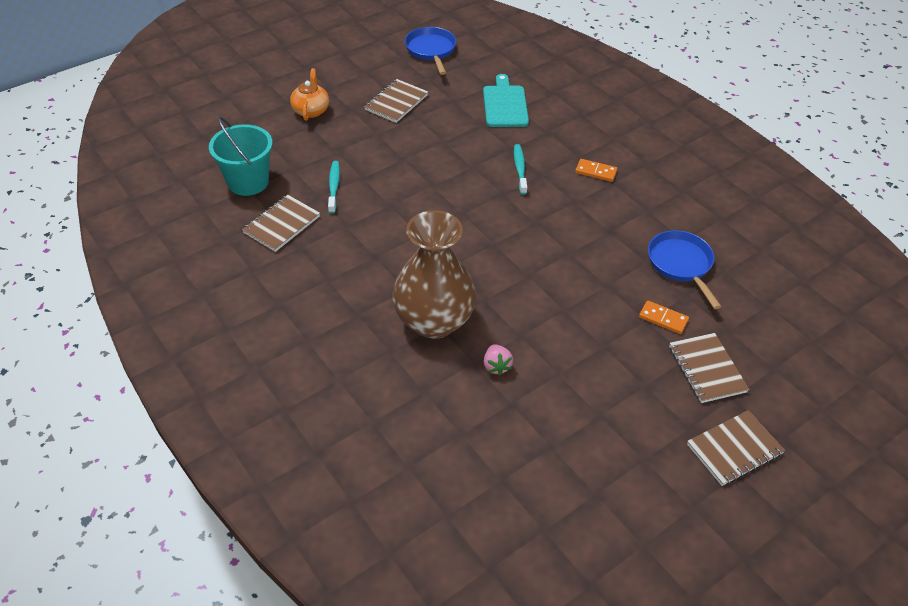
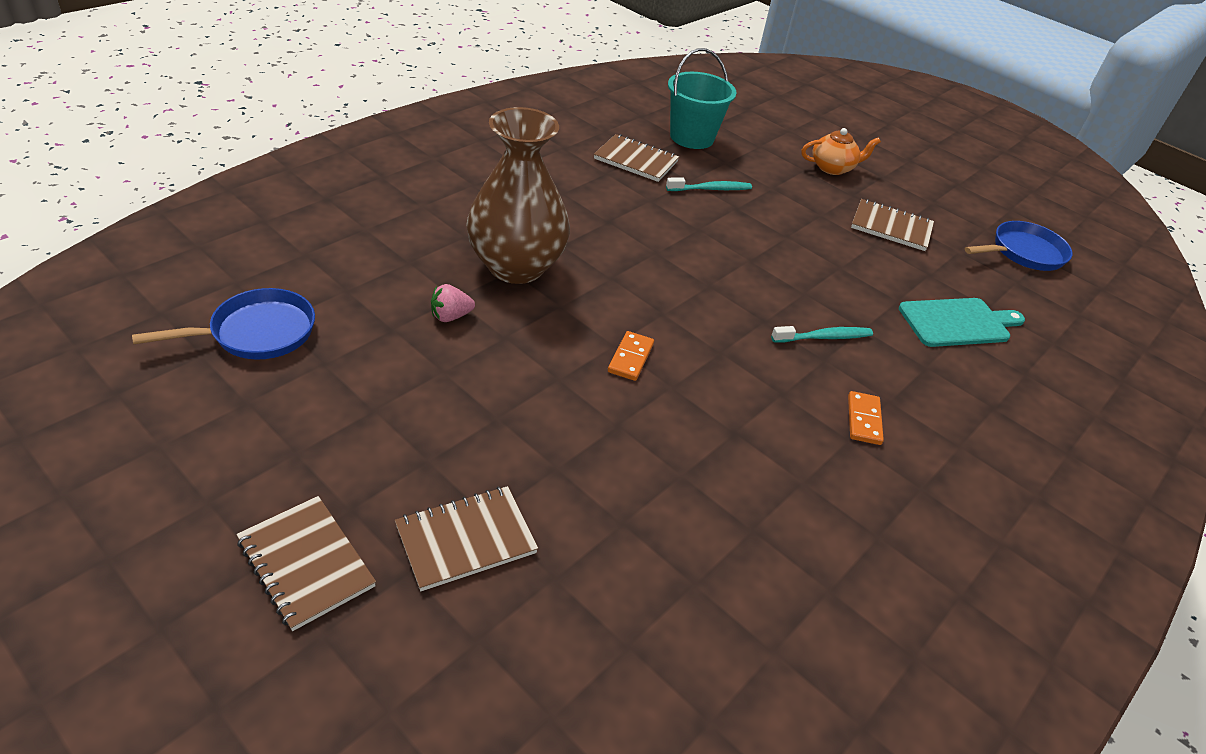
camera: 75 degrees right, 5 degrees down
(663, 318) = (564, 489): orange domino -> orange domino (630, 358)
(681, 264) = (691, 520): blue pan -> blue pan (257, 333)

